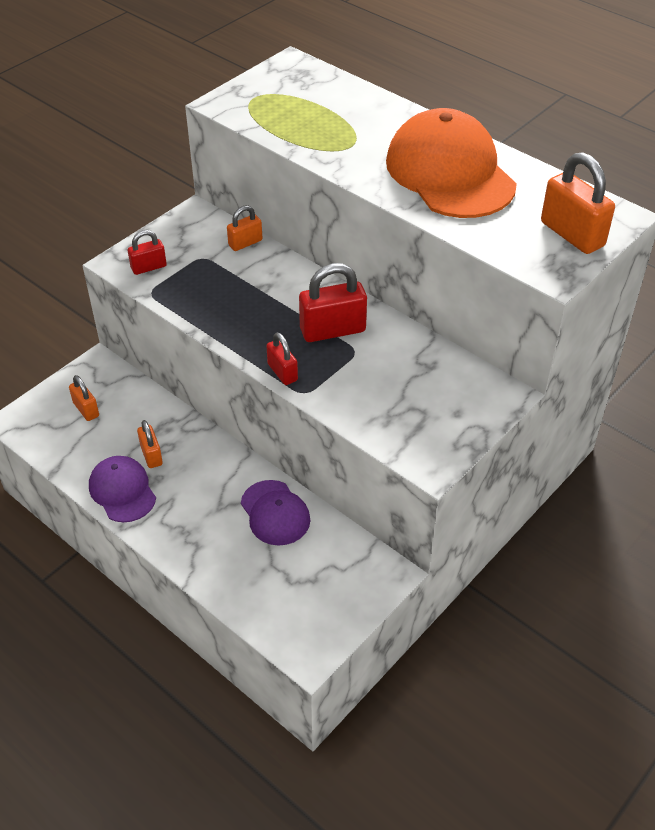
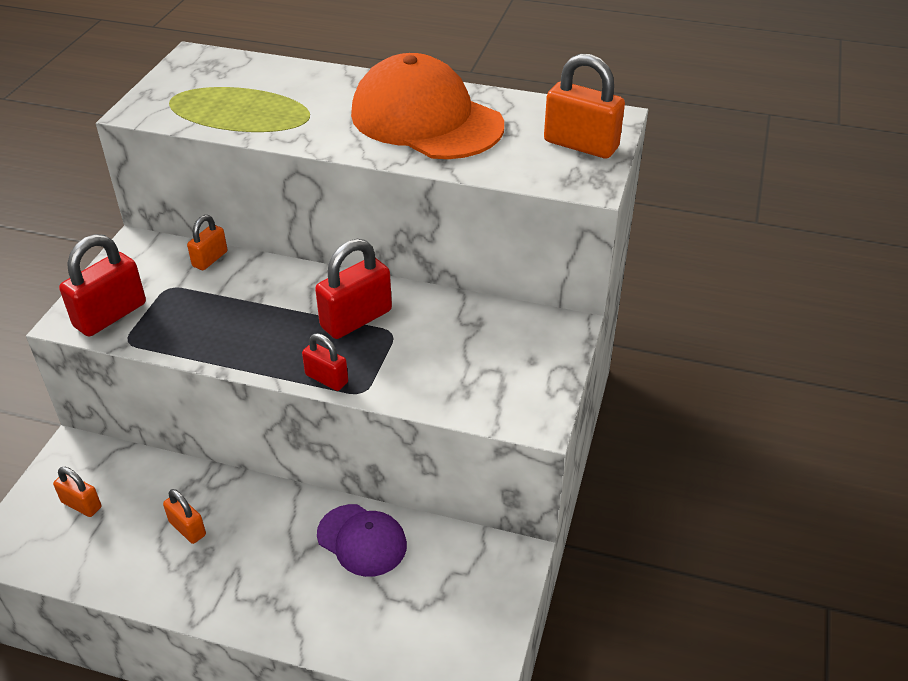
camera: 25 degrees left, 5 degrees down
(122, 491) = (172, 581): purple cap -> none
(148, 267) = (110, 315): red padlock -> red padlock, size x1.74

